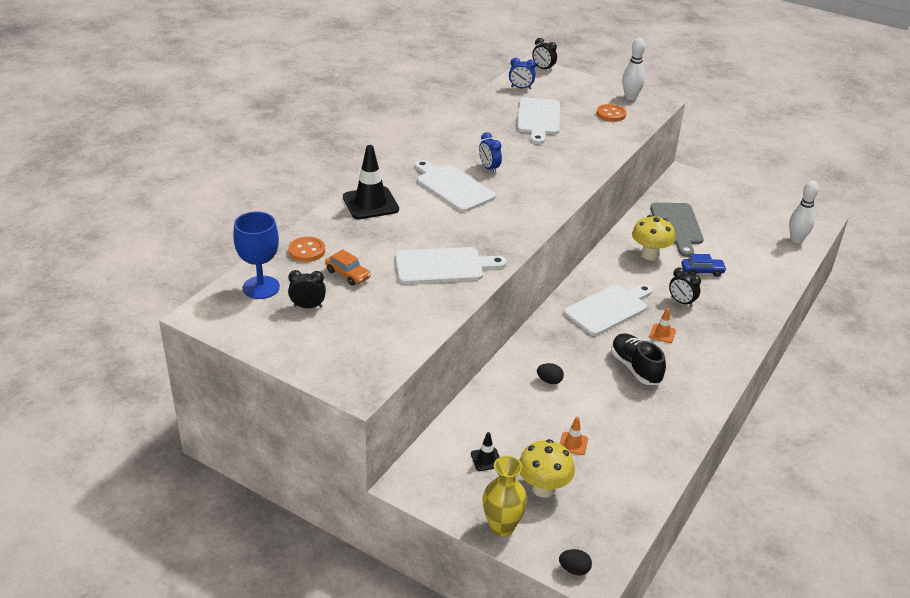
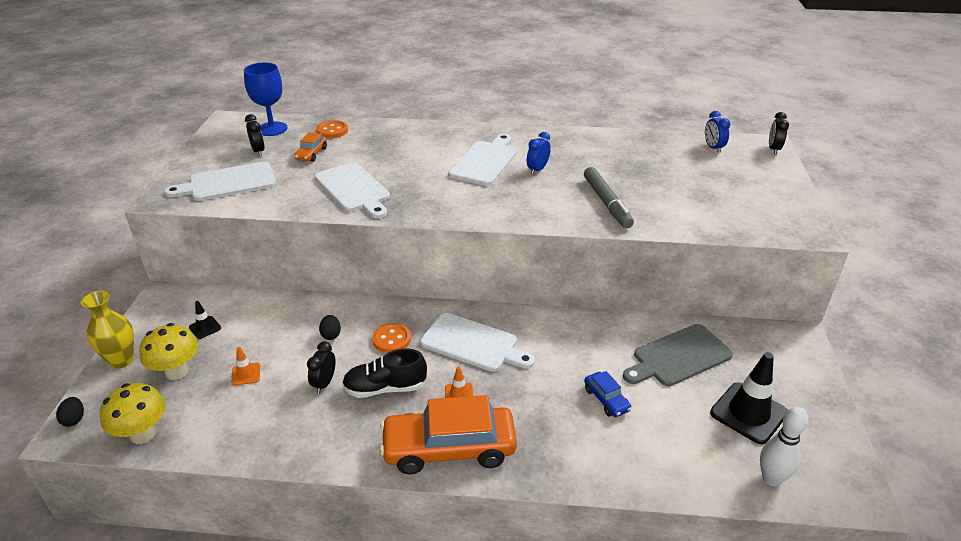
camera: 65 degrees right, 0 degrees up
(370, 203) = (422, 135): black traffic cone -> black traffic cone (748, 413)
(538, 118) = (665, 171): white cutting board -> white cutting board (228, 182)
(565, 158) = (606, 203): none -> grey marker
(611, 114) = (737, 208): orange button -> orange button (391, 339)
(630, 97) = (795, 212): white bowling pin -> none
(635, 368) = (385, 388): black shoe -> black shoe turned 135 degrees counterclockwise
(649, 255) = (598, 349): yellow mushroom -> yellow mushroom (143, 434)
(681, 302) = (529, 396): black clock -> black clock (324, 383)
(715, 355) = (449, 448): none -> orange car

